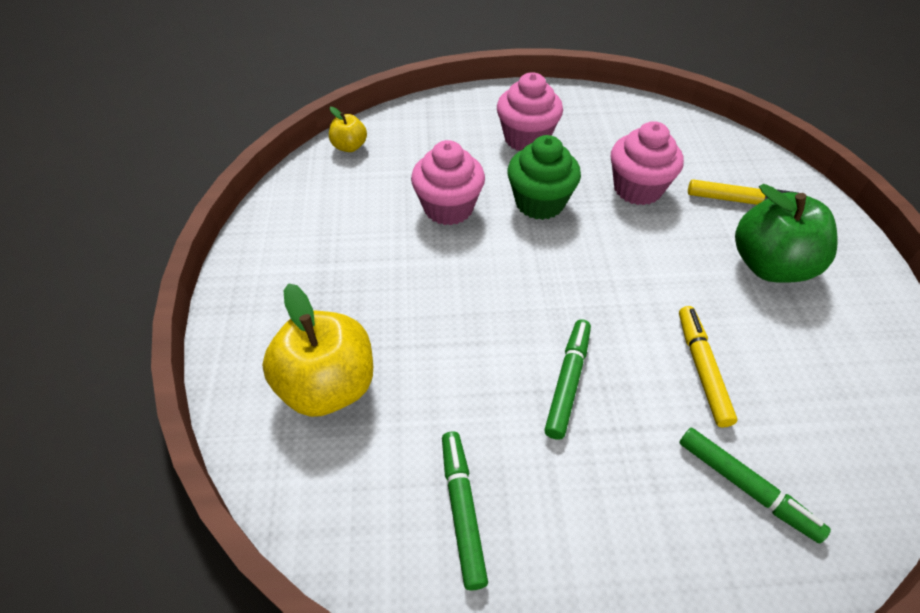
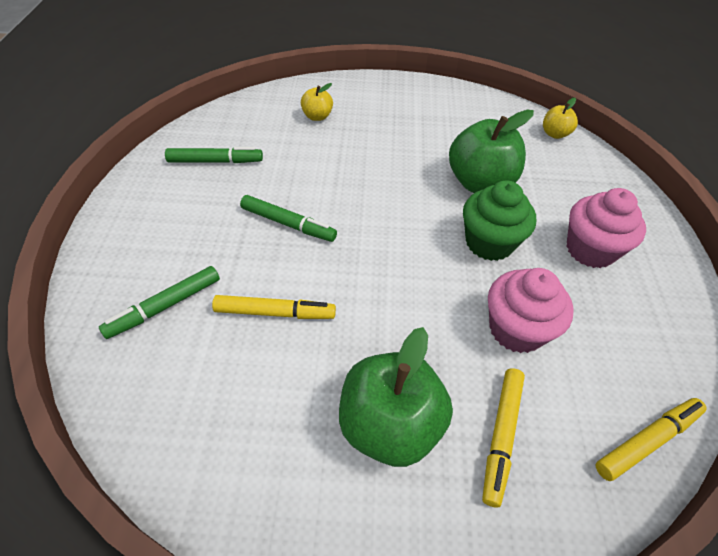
camera: 95 degrees right, 0 degrees up
(328, 386) = (317, 116): yellow apple -> yellow apple, size x0.50
(448, 208) = (480, 183): pink cupcake -> green apple
(702, 131) = (647, 440): none -> yellow marker

